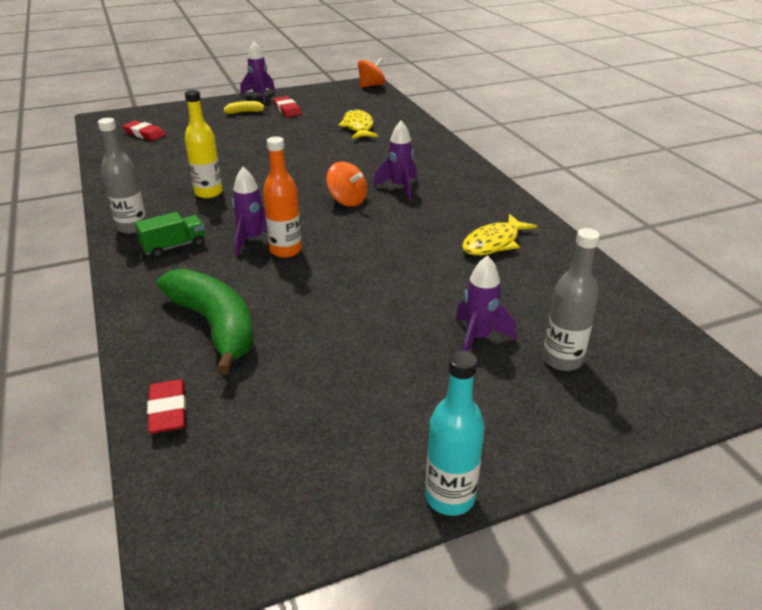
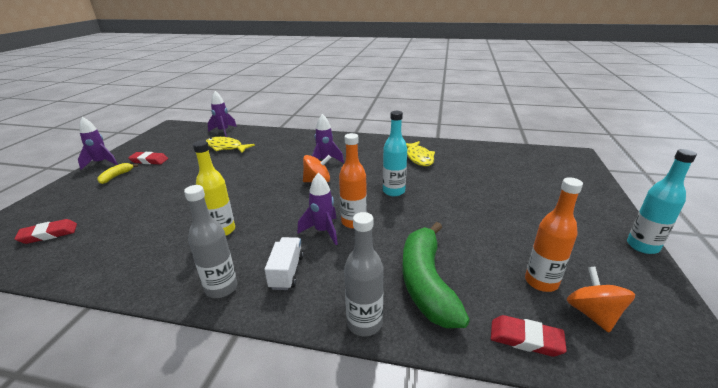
camera: 55 degrees left, 5 degrees down
(174, 246) = (287, 272): green truck -> white truck
(215, 326) = (426, 282): green banana -> green banana turned 90 degrees counterclockwise
(276, 406) = (541, 282): none -> orange bottle
(371, 85) = (177, 126): orange spinning top -> orange spinning top (592, 314)
(378, 253) = (393, 191): none -> turquoise bottle
(478, 338) = (506, 192): purple rocket -> purple rocket (223, 131)
(562, 360) = (538, 178): grey bottle -> grey bottle (364, 323)

